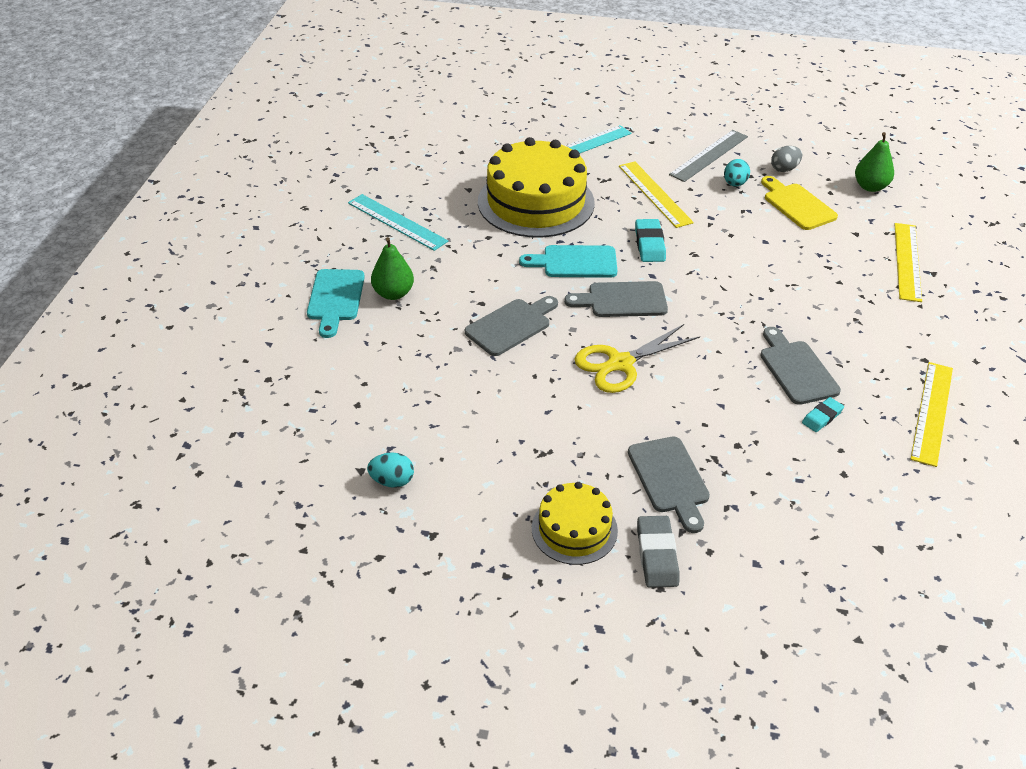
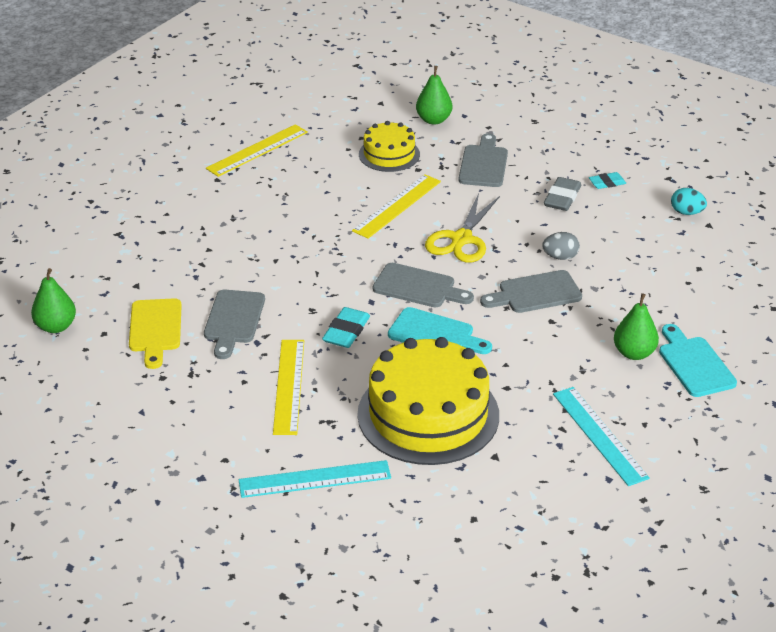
camera: 155 degrees left, 5 degrees down
(335, 299) = (694, 364): turquoise cutting board -> turquoise cutting board turned 45 degrees counterclockwise
(574, 529) = (569, 157): yellow cake -> yellow cake (389, 154)
(620, 364) = (461, 239): yellow scissors -> yellow scissors turned 120 degrees clockwise
(657, 555) = (524, 133): grey eraser -> grey eraser (562, 198)
(709, 155) = (178, 418): grey ruler -> none
(734, 184) = (190, 372): turquoise egg -> none
(784, 169) = (116, 374): grey egg -> grey egg (560, 257)
(787, 538) = (433, 120): none -> green pear
(796, 369) = (324, 199): grey cutting board -> grey cutting board (233, 320)
(822, 417) = (339, 168): turquoise eraser -> turquoise eraser (607, 183)
(907, 261) = (126, 248): yellow ruler -> yellow ruler (397, 206)

